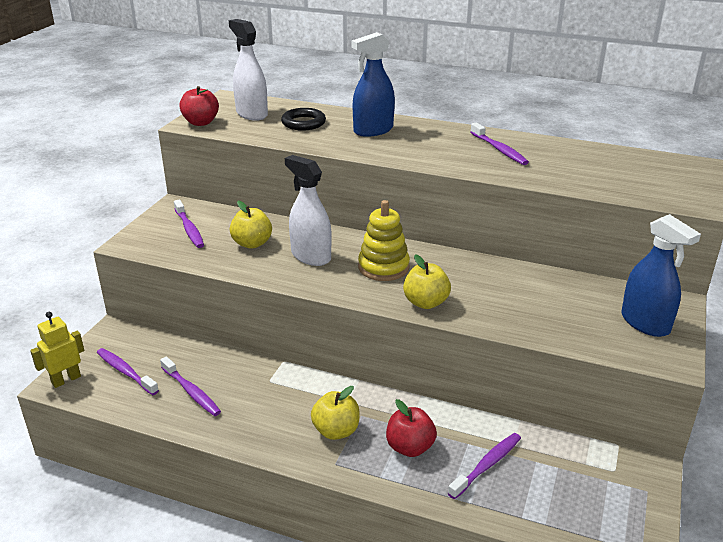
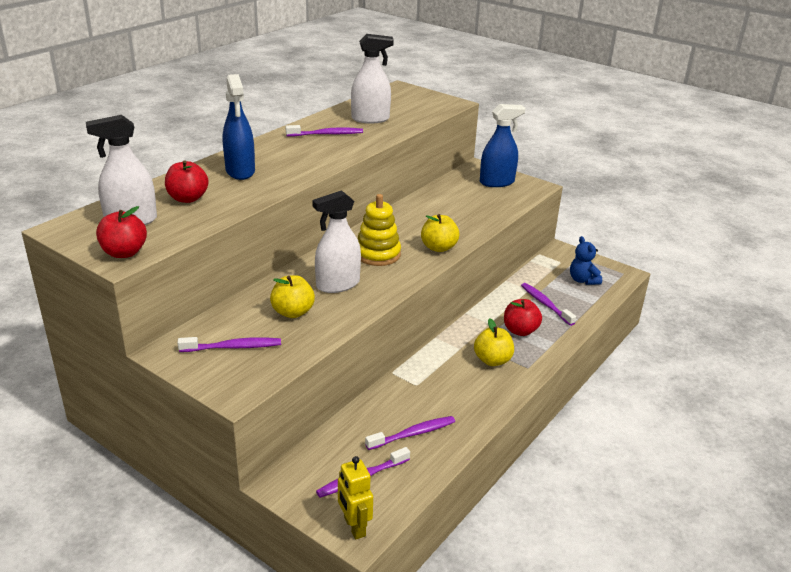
camera: 75 degrees left, 0 degrees up
(303, 123) = (188, 198): black ring -> red apple
(570, 163) = (370, 119): none -> white spray bottle
(580, 501) = (583, 280): none -> blue teddy bear

